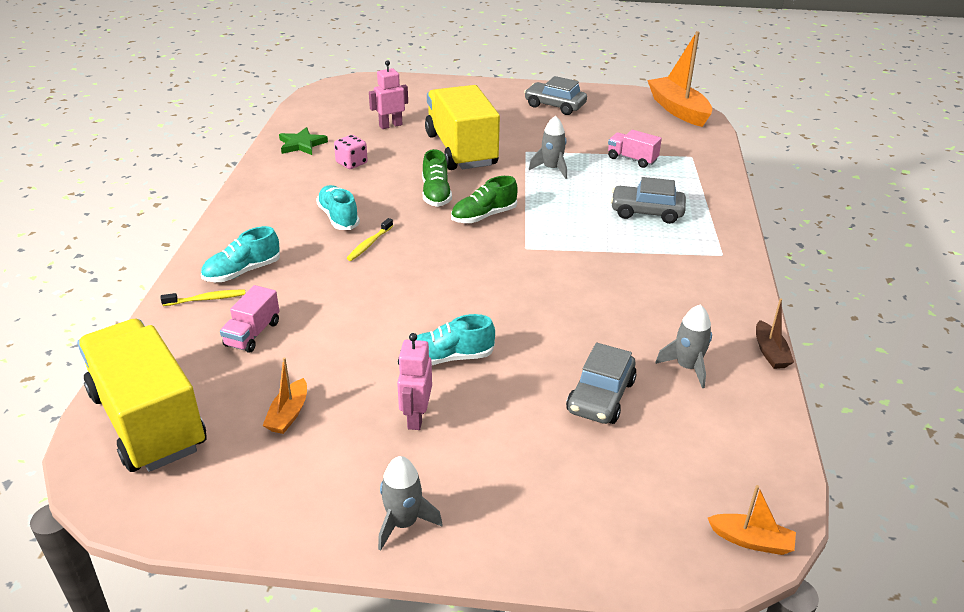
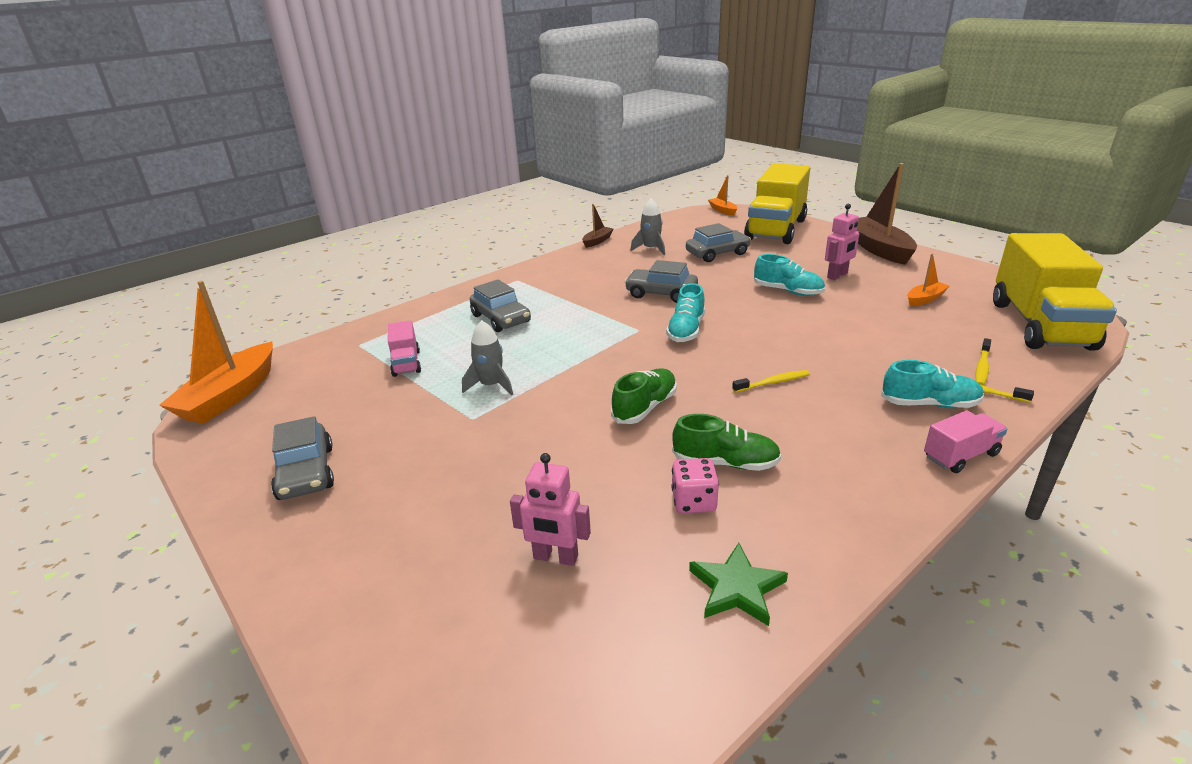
camera: 135 degrees left, 5 degrees down
(206, 328) = (982, 367): none -> yellow toothbrush
(252, 334) = (936, 349): pink truck -> pink truck (960, 456)
(338, 217) = (781, 424): turquoise shoe -> turquoise shoe (686, 330)
(403, 523) = (878, 249): grey rocket -> brown boat
(461, 150) = (533, 455): yellow truck -> yellow truck (775, 229)
(483, 216) = (632, 366): green shoe -> green shoe (725, 463)
(566, 296) = (661, 293): none -> grey car

